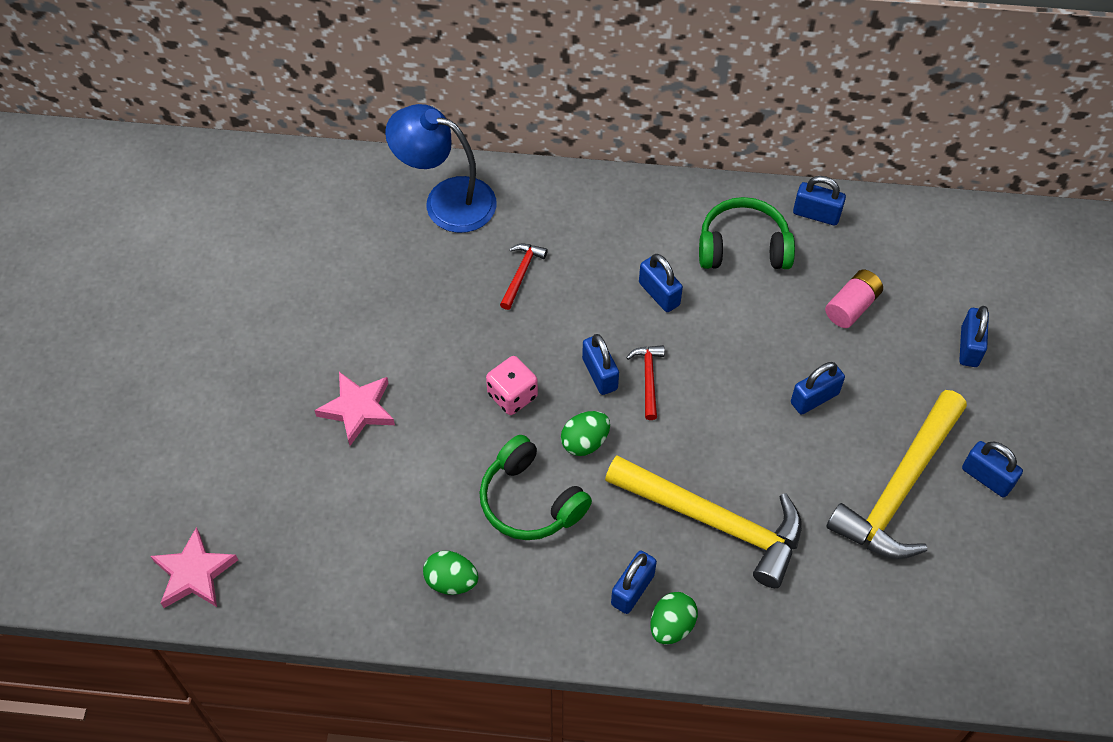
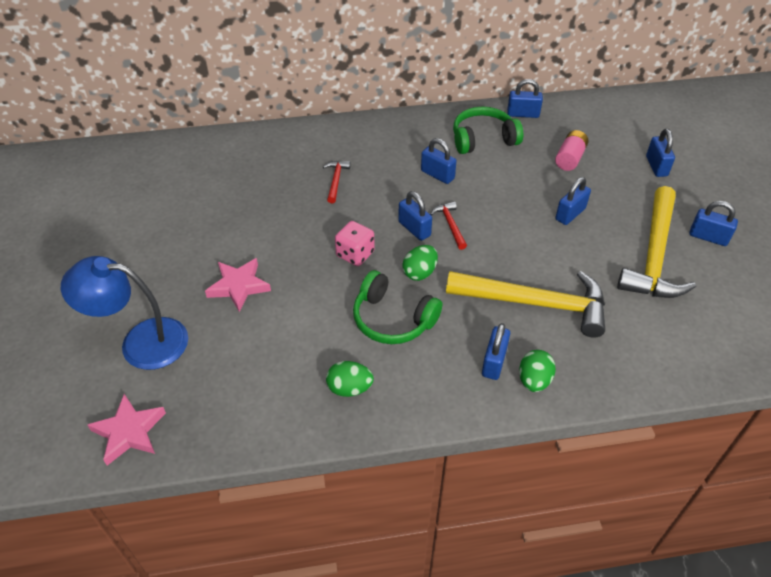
camera: 15 degrees left, 10 degrees down
(446, 200) = (268, 149): blue lamp -> blue lamp (141, 342)

